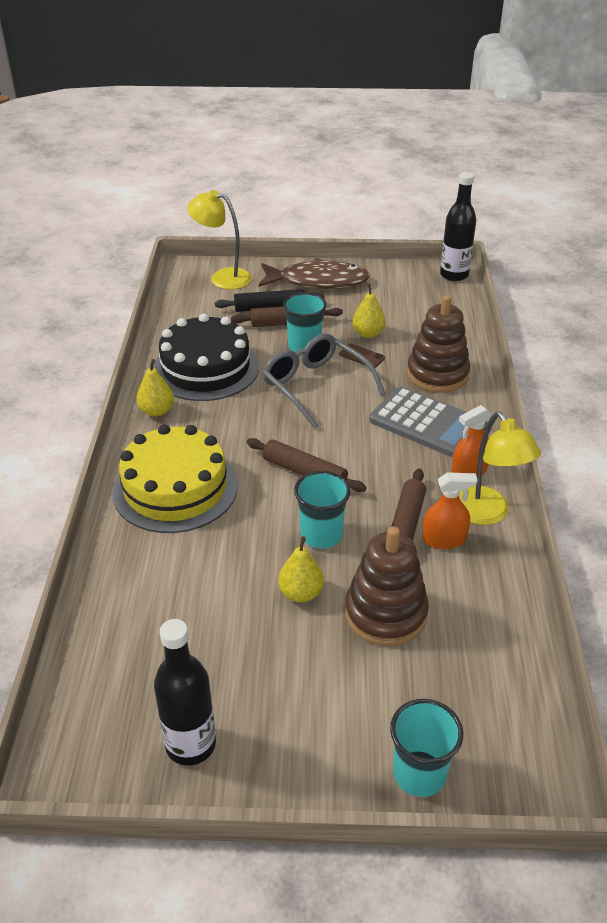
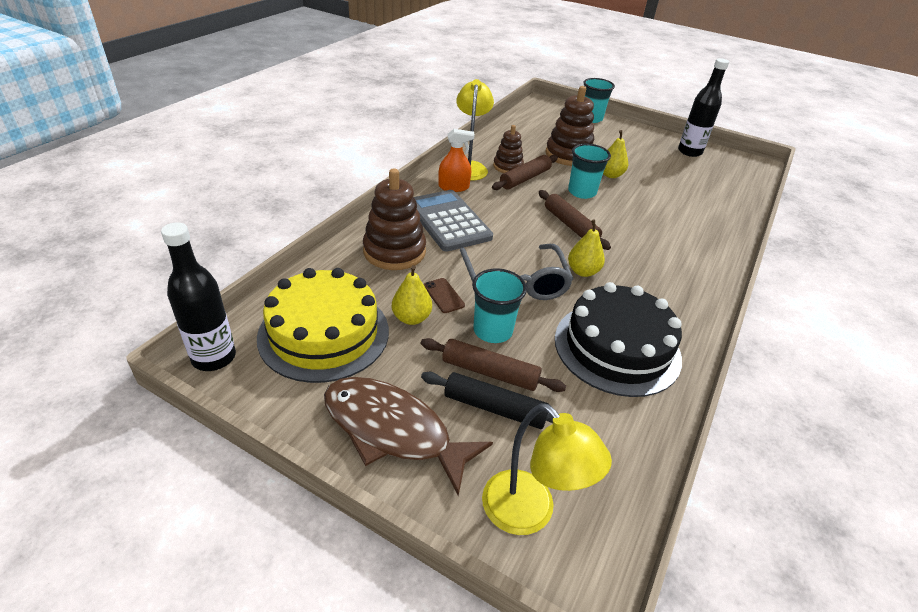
camera: 155 degrees left, 0 degrees up
(156, 411) = (682, 318): yellow pear -> yellow pear (583, 271)
(175, 488) = (676, 250): yellow cake -> yellow cake (324, 333)
(444, 539) = (508, 166): orange spray bottle -> brown stacking toy

